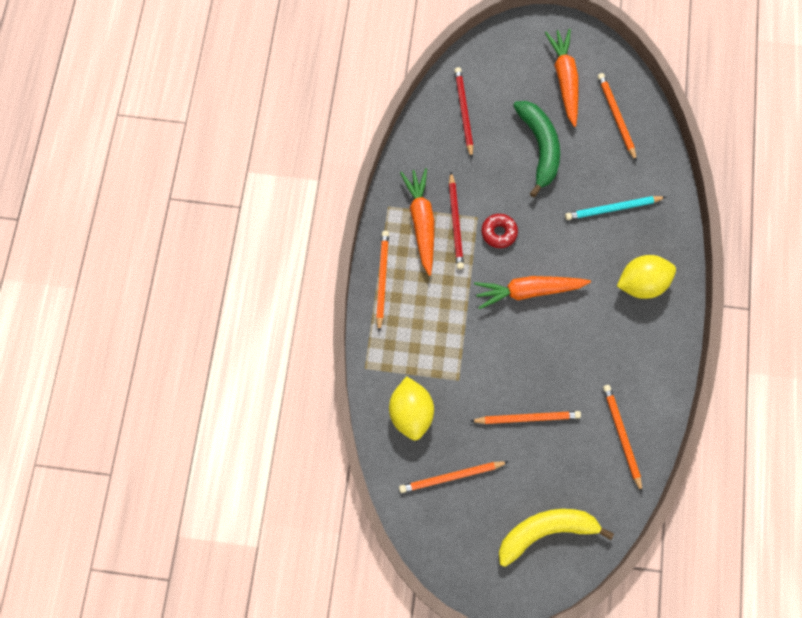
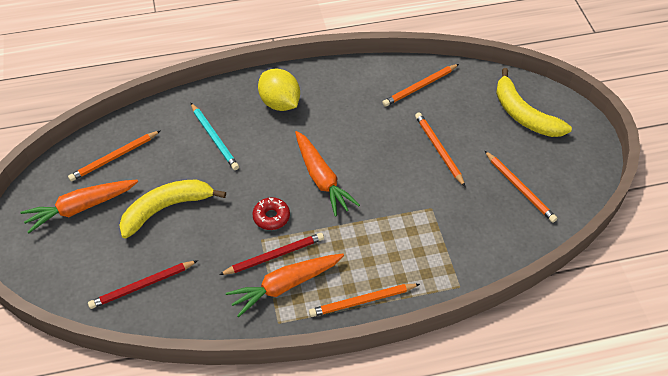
camera: 110 degrees left, 20 degrees down
(411, 413) = (481, 235): yellow lemon -> none
(539, 148) = (166, 208): green banana -> yellow banana

